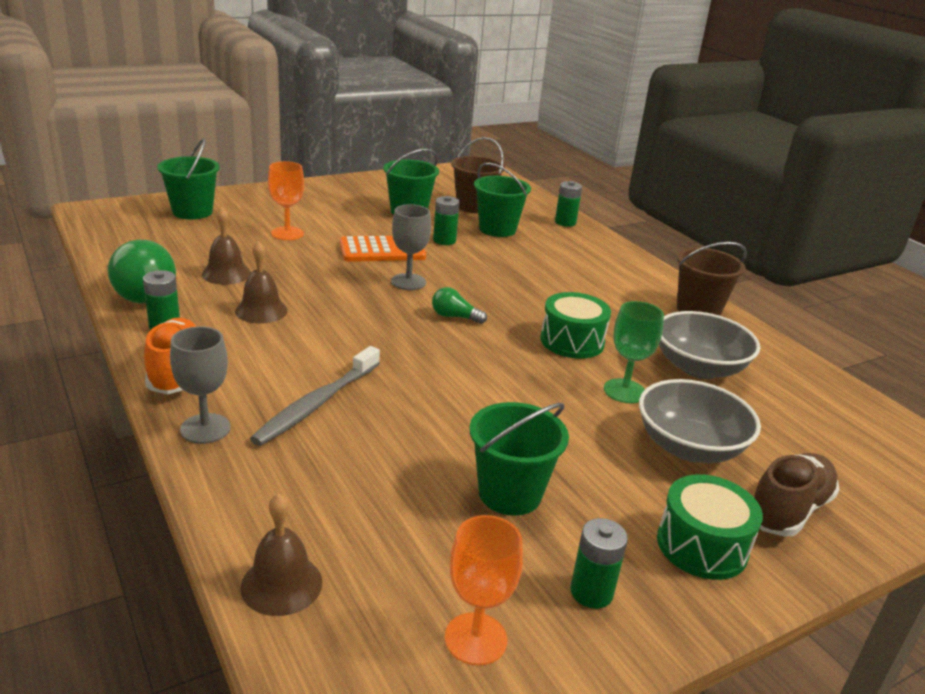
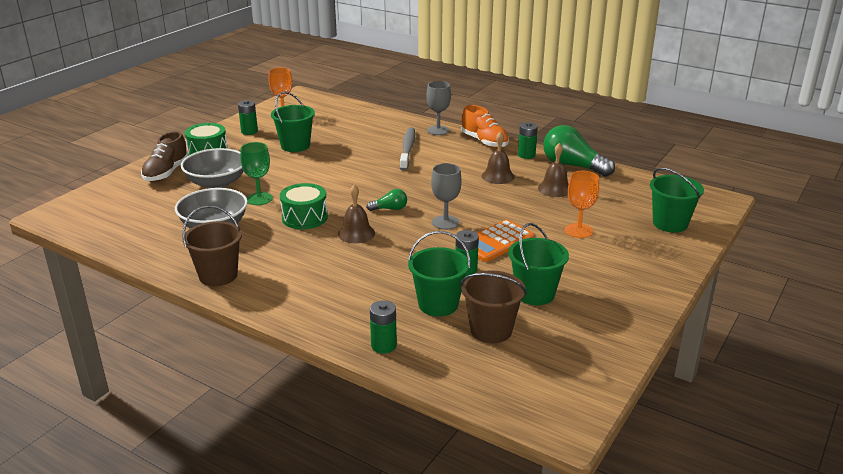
camera: 155 degrees right, 0 degrees up
(281, 584) = (354, 109): brown bell -> brown bell (356, 233)

